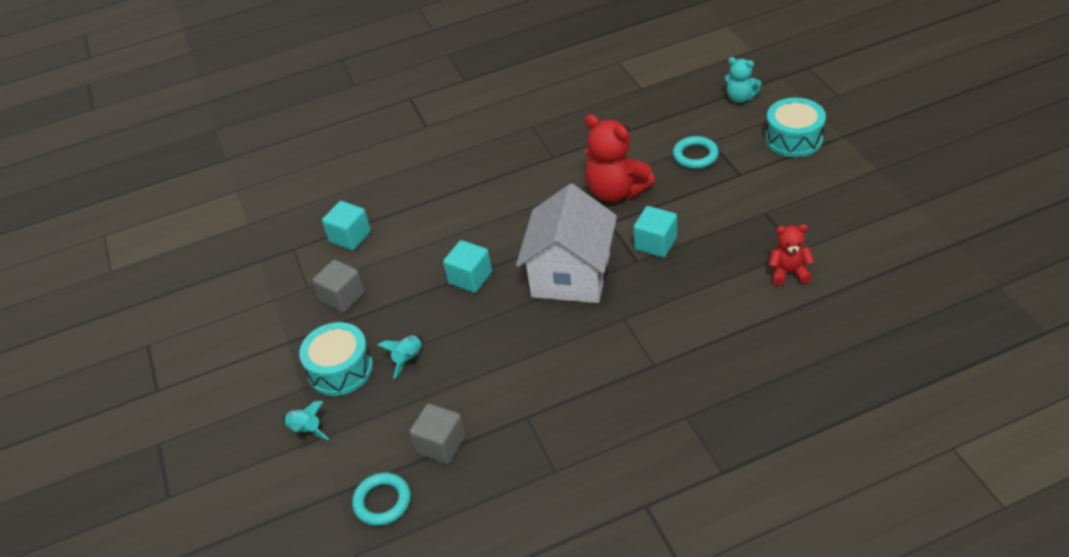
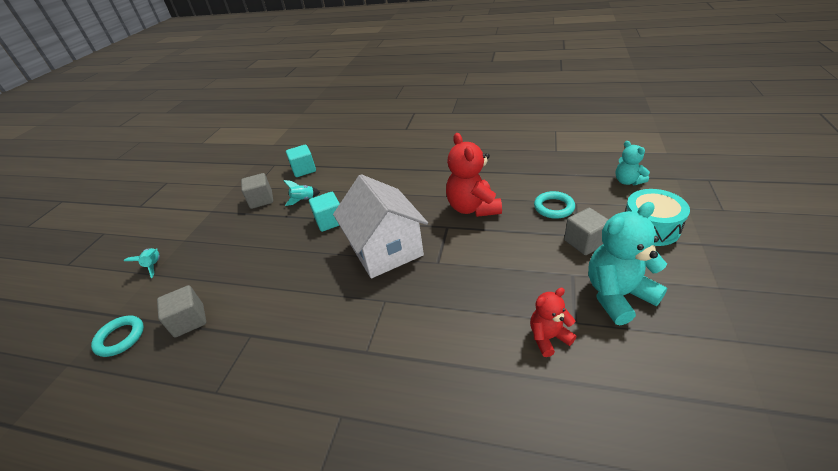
camera: 35 degrees right, 5 degrees down
(340, 369) = (210, 240): turquoise drum -> none
(408, 359) = (244, 253): turquoise rocket -> turquoise rocket (303, 200)
(571, 275) = (386, 249): white house -> white house turned 75 degrees counterclockwise
(655, 243) = (463, 256): turquoise cube -> none
(751, 178) = (584, 242): none -> grey cube
(788, 272) = (548, 337): red teddy bear -> red teddy bear turned 60 degrees counterclockwise
(812, 212) = (617, 295): none -> turquoise teddy bear

